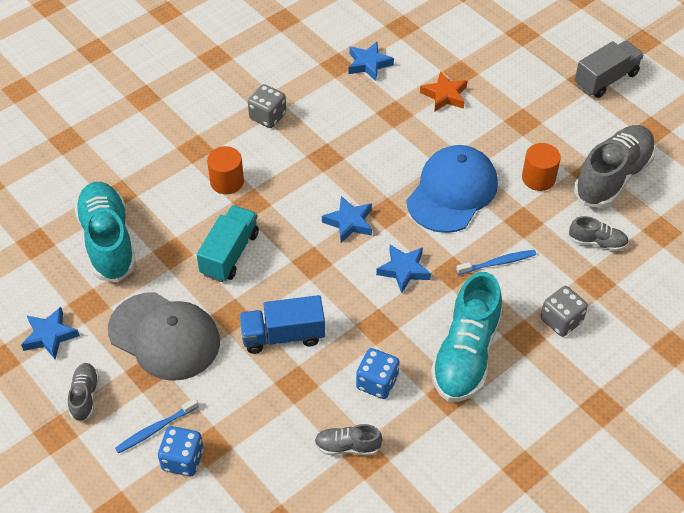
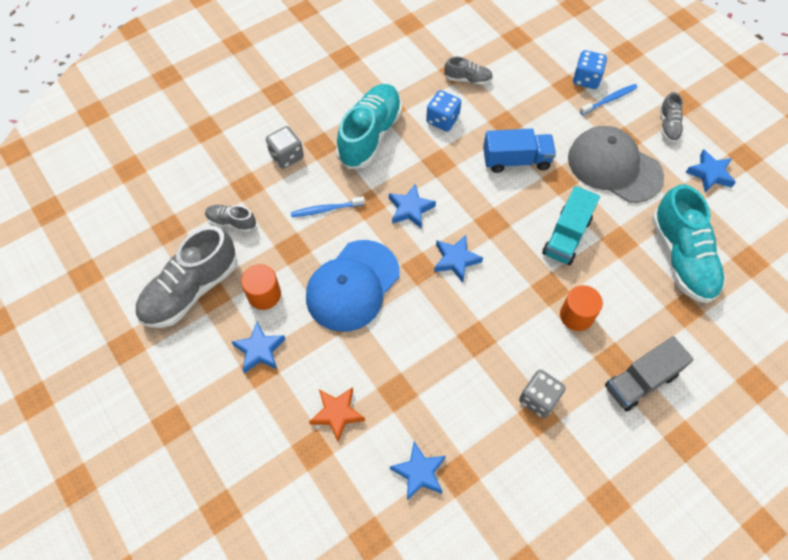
camera: 175 degrees left, 10 degrees up
(527, 134) = (259, 350): none -> blue star
(606, 79) = (146, 423): grey truck -> grey truck (640, 381)

